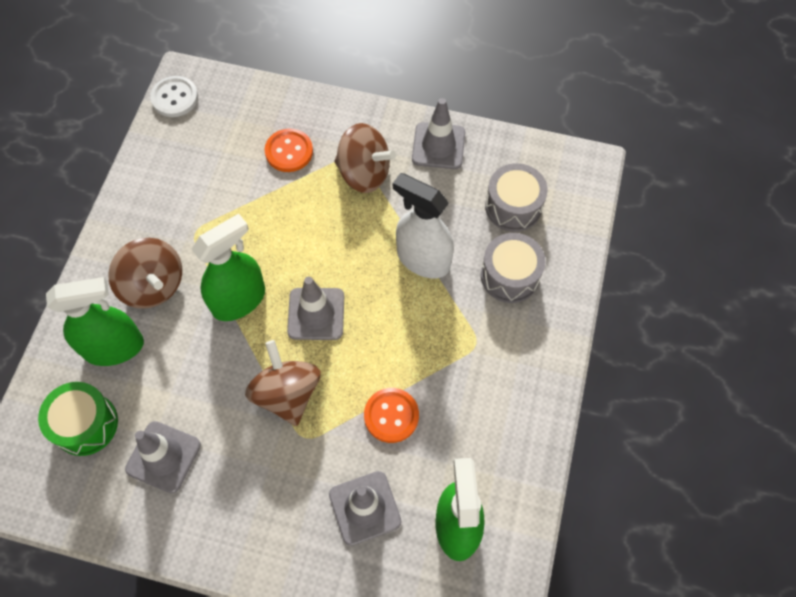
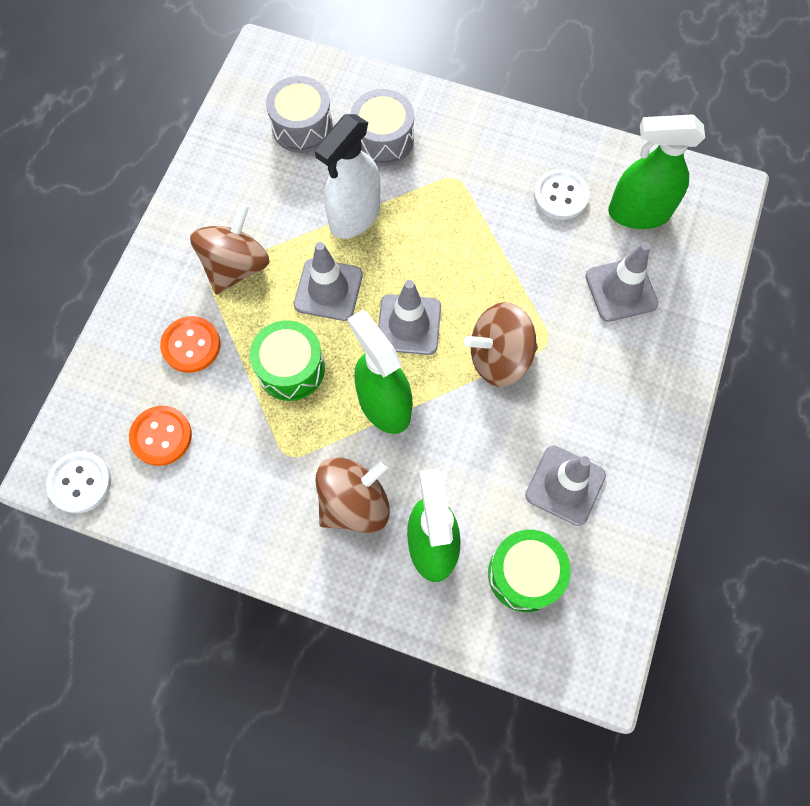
camera: 85 degrees left, 5 degrees up
(270, 225) = (291, 368): none -> green drum
(391, 416) = (528, 260): orange button -> orange button (161, 436)
(438, 146) = (213, 188): grey traffic cone -> grey traffic cone (328, 290)
(468, 445) = (560, 196): none -> white button

